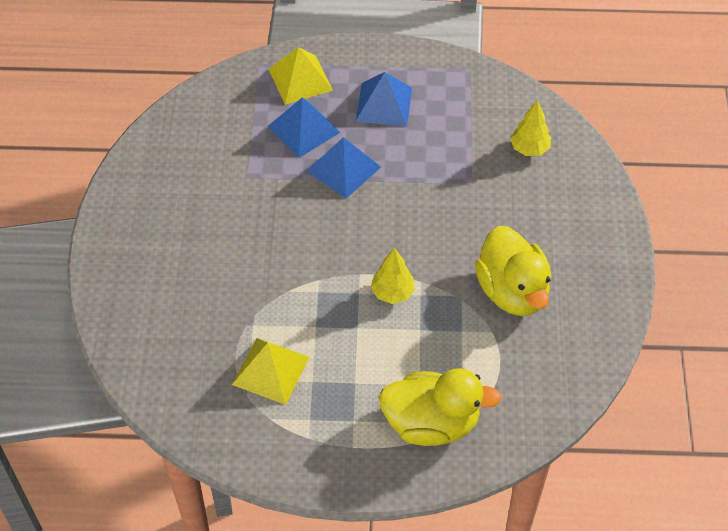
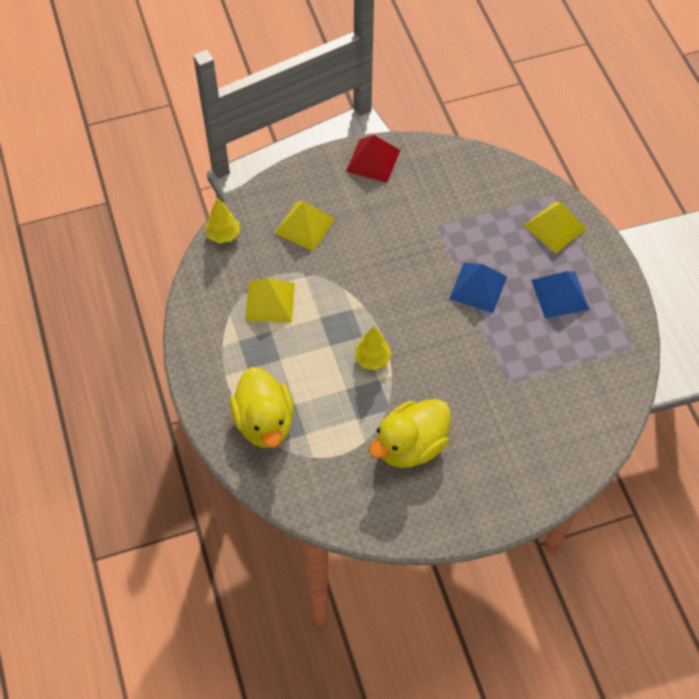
camera: 70 degrees right, 5 degrees up
(125, 208) = (373, 160): none -> red pyramid
(181, 303) = (305, 226): none -> yellow pyramid
(303, 129) = (504, 247): blue pyramid -> none
(529, 149) = (567, 418): yellow tree -> yellow tree (223, 235)

